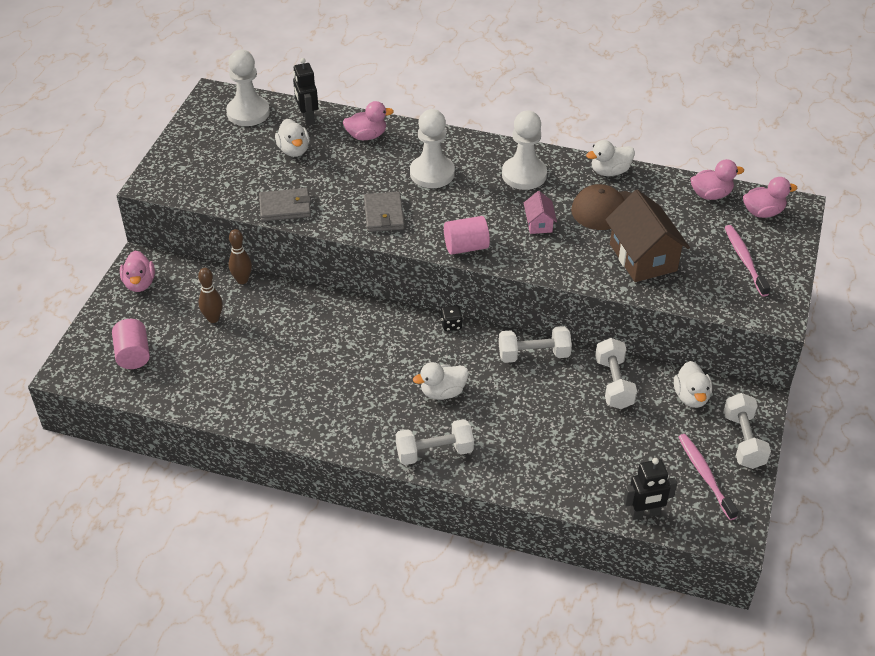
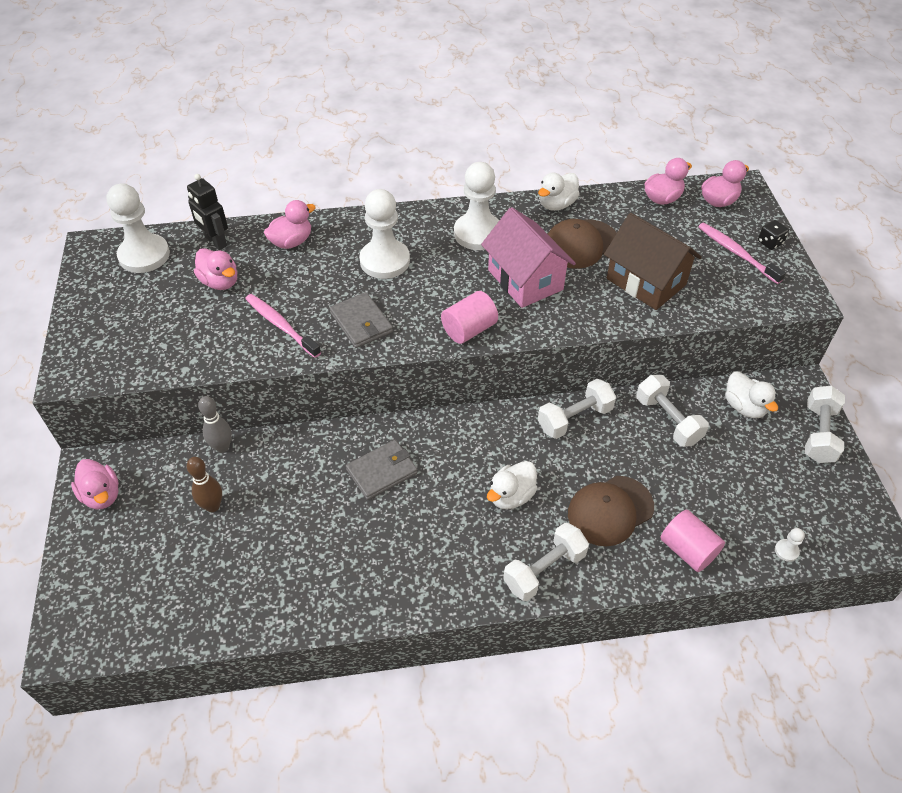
camera: 25 degrees left, 5 degrees up
(133, 355) = (138, 589): pink cylinder -> pink cylinder (687, 550)
(242, 280) = (222, 447): brown bowling pin -> grey bowling pin
(285, 207) = (247, 350): grey wallet -> grey wallet (382, 471)
(294, 150) = (220, 282): white duck -> pink duck
(451, 325) = (475, 416): black dice -> black dice (770, 243)
(516, 431) = (610, 511): none -> brown cap
(539, 223) = (525, 280): pink house -> pink house, size x2.03
(644, 513) = (786, 551): black robot -> white pawn
(705, 475) = (811, 485): pink toothbrush -> pink toothbrush (281, 325)
(743, 441) = (818, 434): white dumbbell -> white dumbbell turned 45 degrees clockwise

